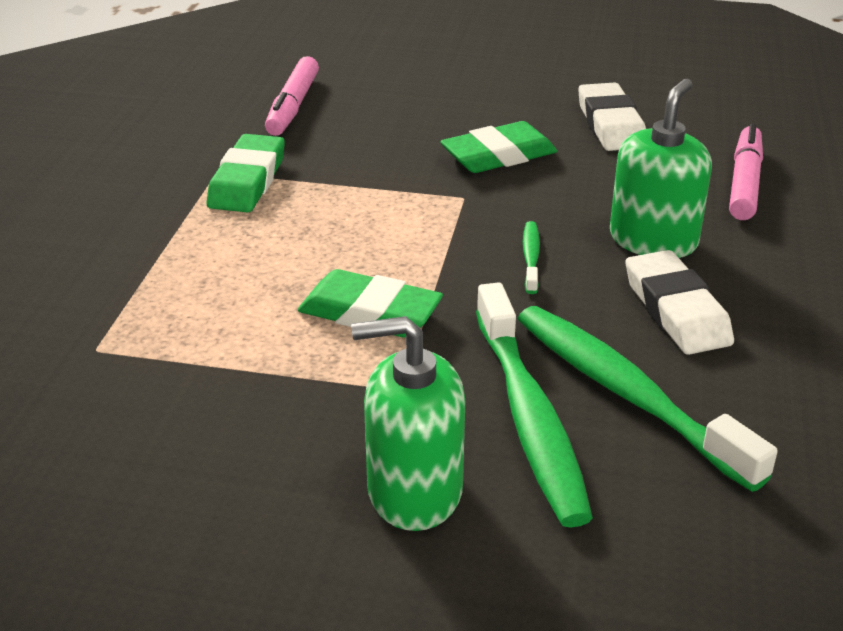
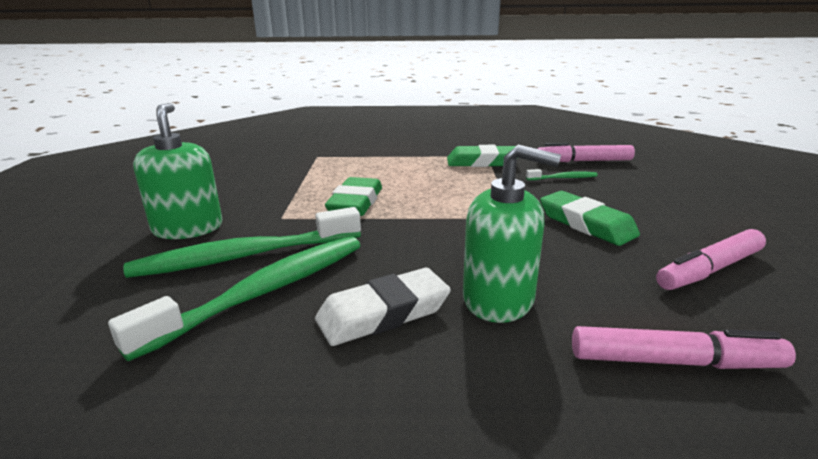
camera: 80 degrees right, 10 degrees down
(531, 257) = (440, 245): green toothbrush -> green toothbrush (563, 178)
(610, 124) = (709, 270): white eraser -> pink marker

